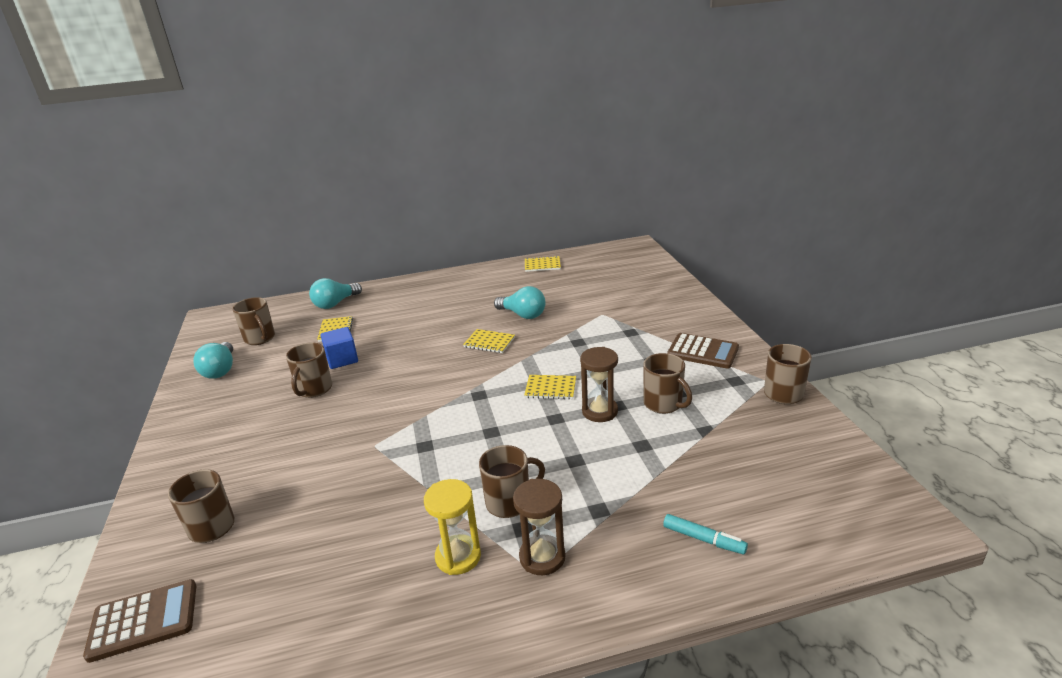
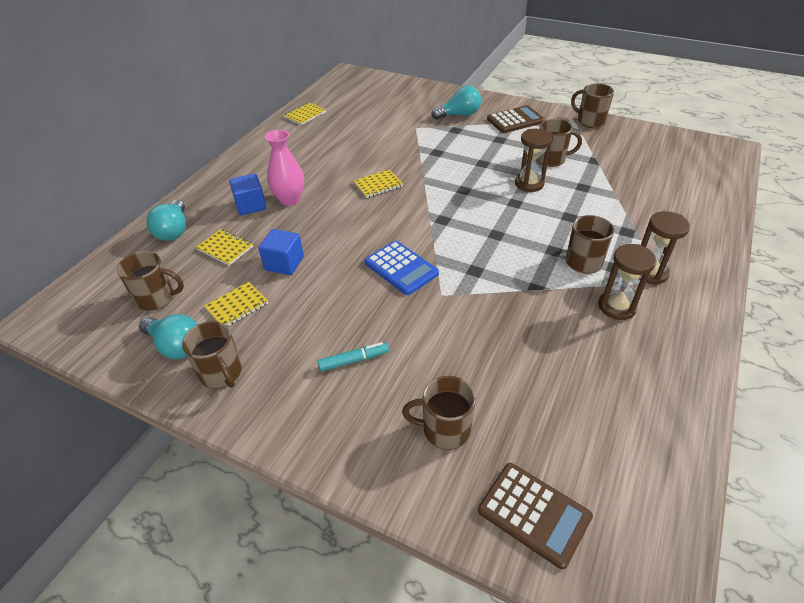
camera: 50 degrees left, 15 degrees up
(143, 620) = (534, 514): brown calculator -> brown calculator turned 105 degrees clockwise
(314, 389) = (310, 297): brown mug -> brown mug (222, 374)
(389, 409) = (401, 268): none -> blue calculator
(395, 311) = (251, 205): none -> blue cube
(421, 320) = (290, 199): none -> pink vase
(458, 557) = (617, 307): yellow hourglass -> brown hourglass
(523, 315) = (363, 155): turquoise light bulb -> turquoise light bulb (459, 115)
(550, 388) = (477, 188): yellow notebook -> yellow notebook (237, 306)
(703, 539) = (687, 211): turquoise marker -> turquoise marker (353, 360)

